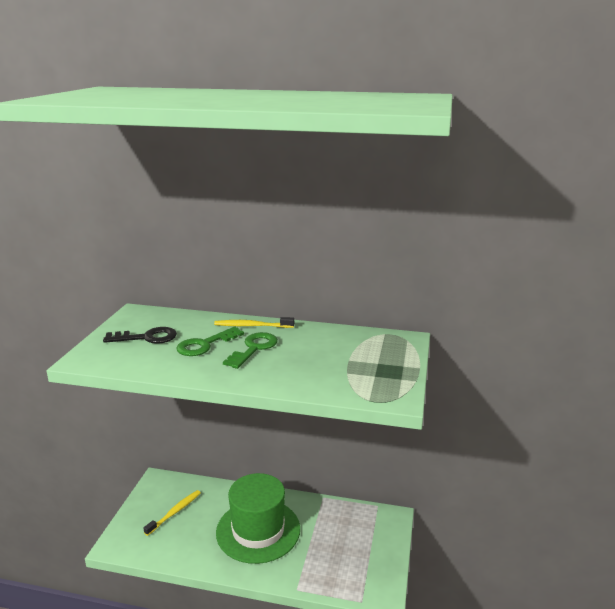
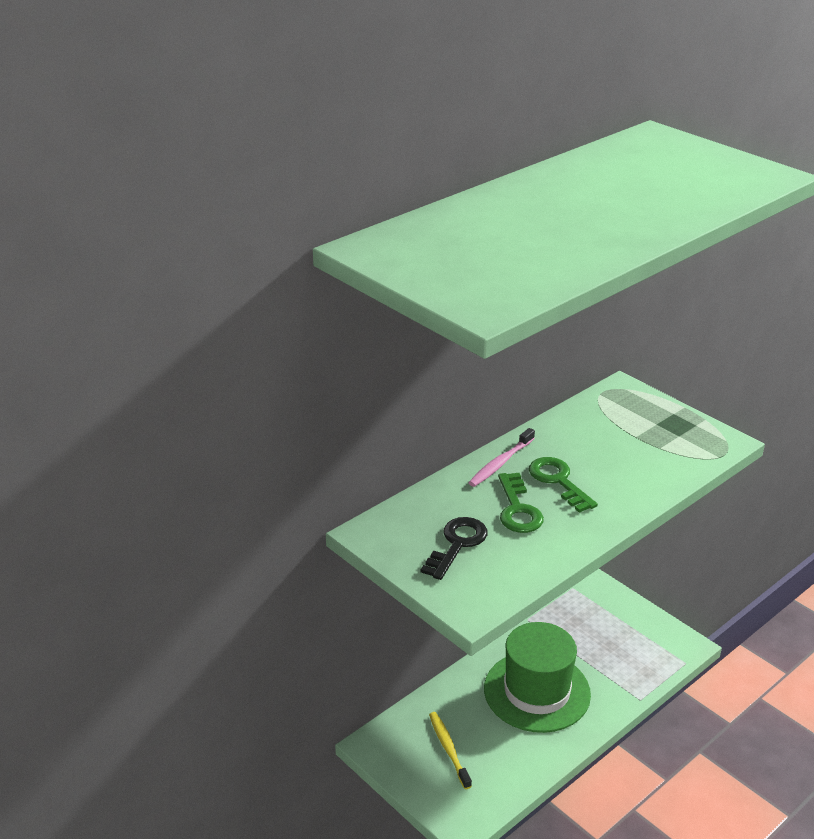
camera: 55 degrees left, 10 degrees up
(252, 326) = (500, 463): yellow toothbrush -> pink toothbrush

